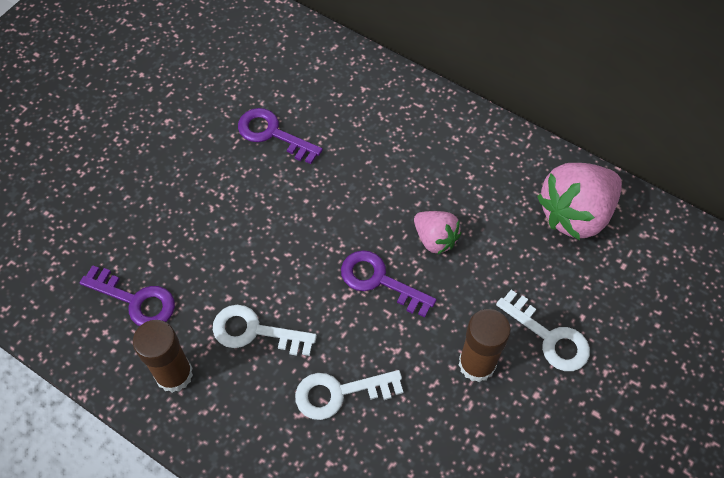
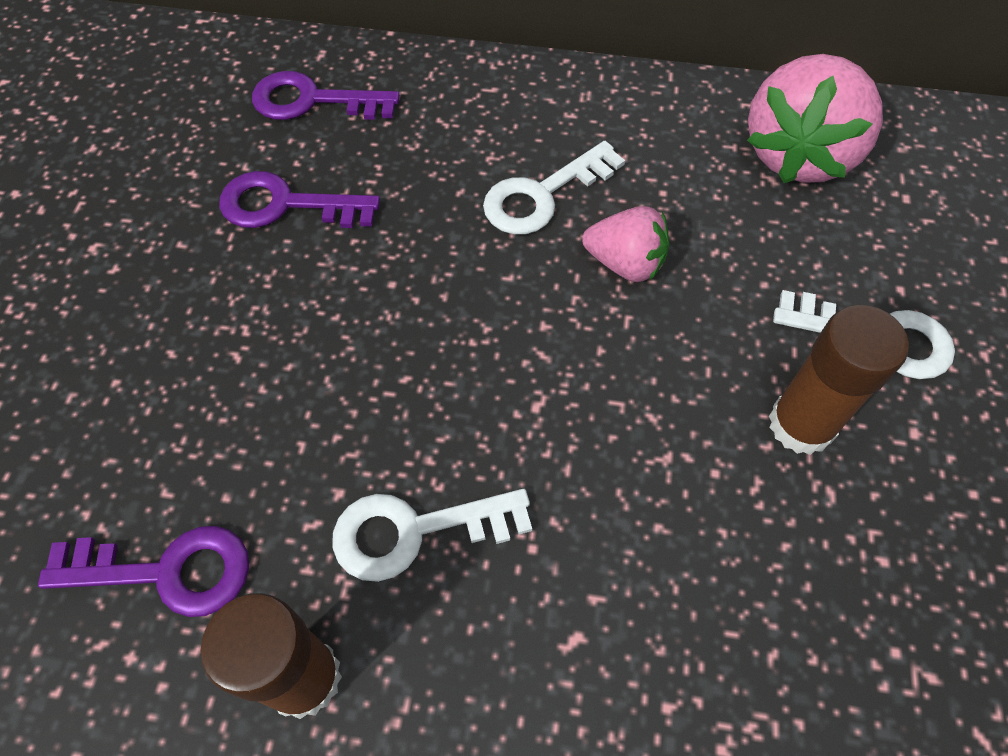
camera: 25 degrees left, 0 degrees up
(339, 393) = (616, 572): white key -> white key (542, 195)
(379, 281) = (577, 359): purple key -> purple key (313, 101)

